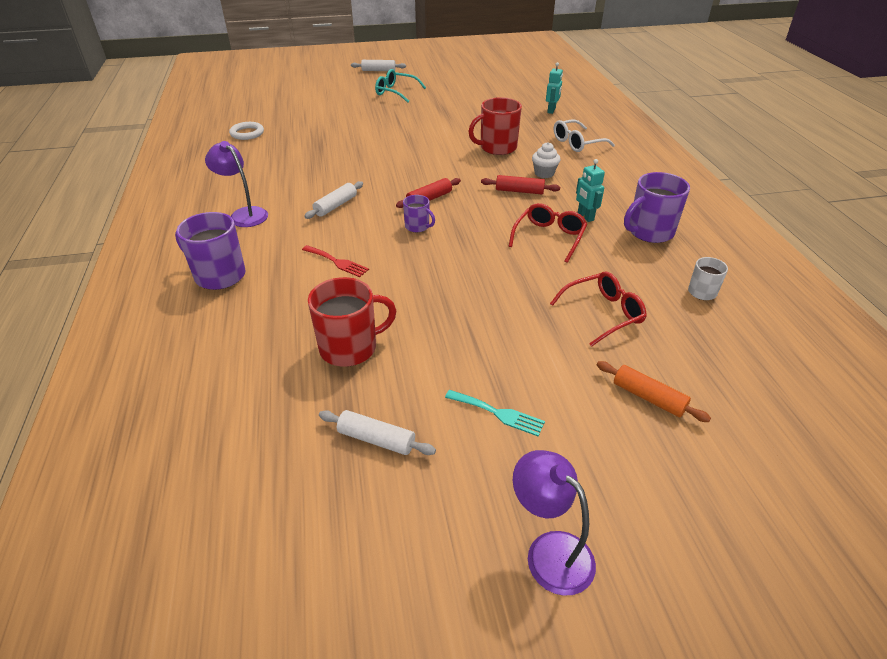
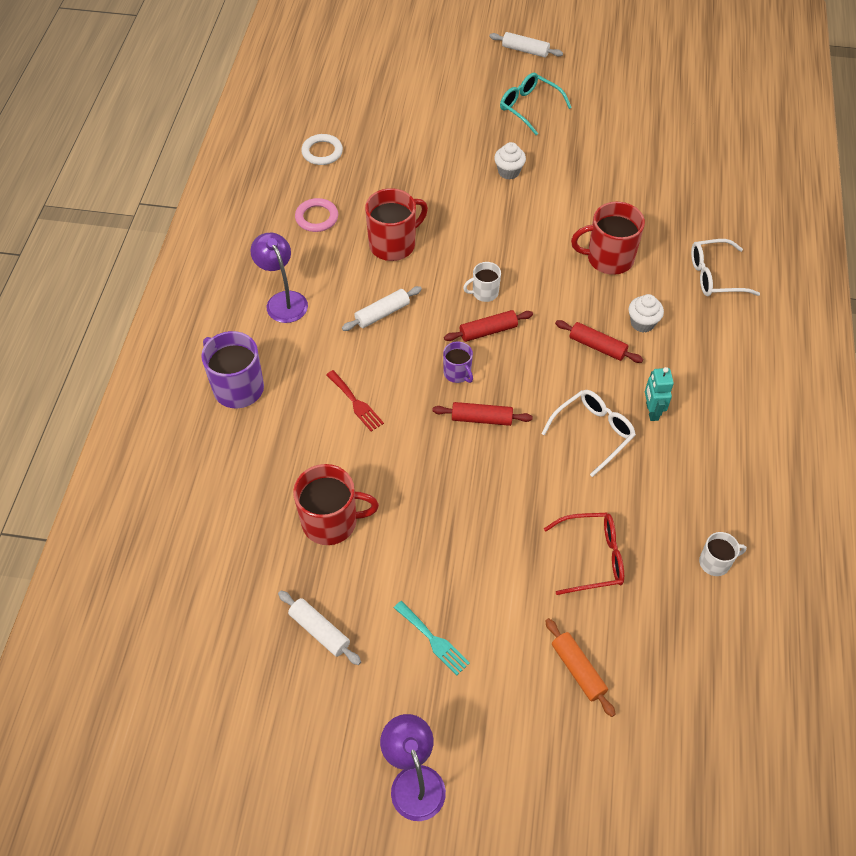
camera: 20 degrees right, 15 degrees up
(256, 165) = (317, 217): none -> pink ring
(327, 168) = (393, 244): none -> red mug
(398, 121) = (508, 172): none -> white cupcake
(414, 180) = (484, 293): none -> white mug
(453, 248) = (481, 419): none -> red rolling pin
(549, 237) = (593, 432): red glasses -> white glasses
(551, 110) = (717, 199): turquoise robot -> none
(649, 232) = (711, 458): purple mug -> none

